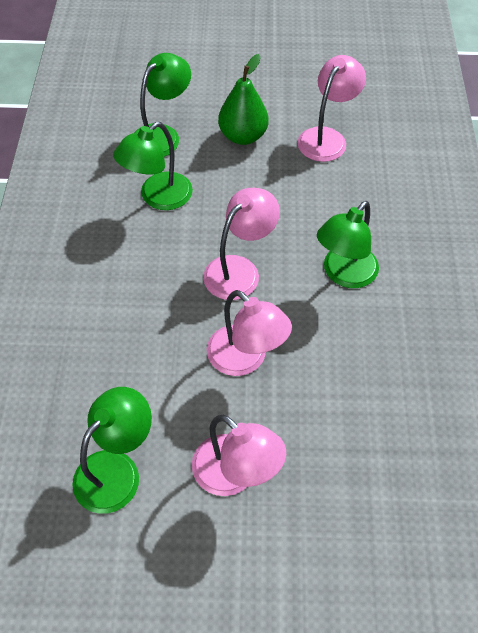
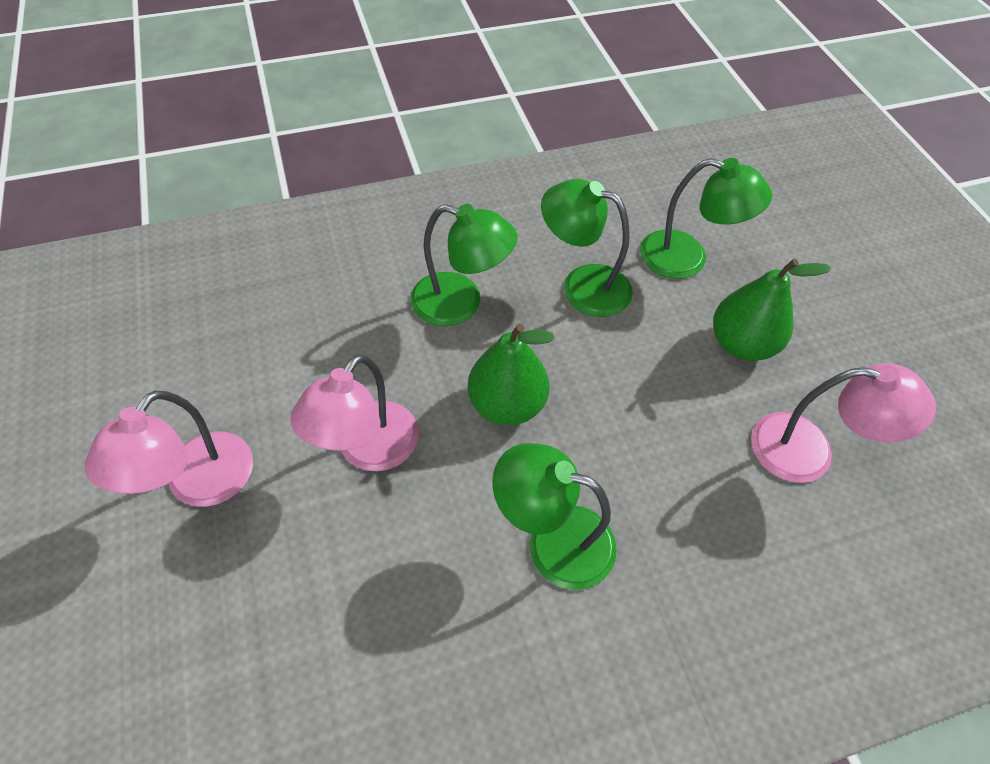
camera: 70 degrees right, 0 degrees up
(116, 470) = (191, 363): green lamp -> green lamp (460, 303)
(239, 270) = (507, 404): pink lamp -> green pear

